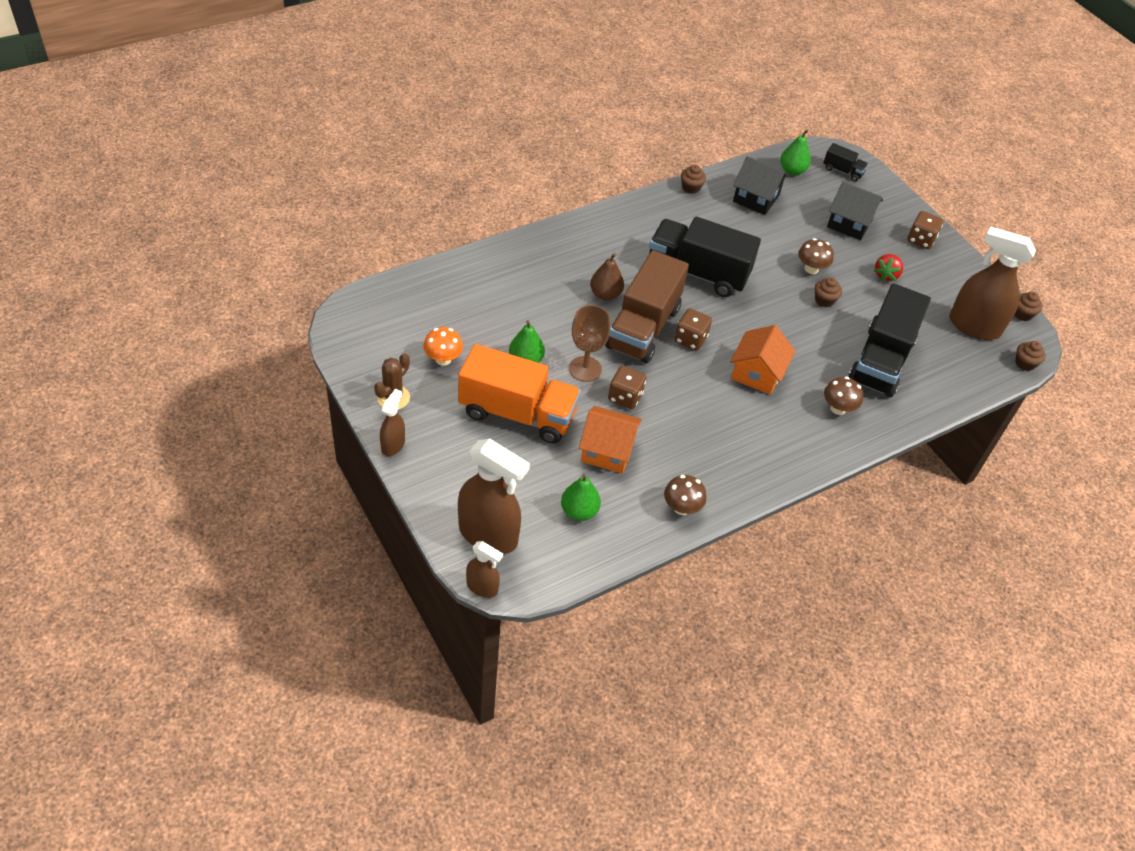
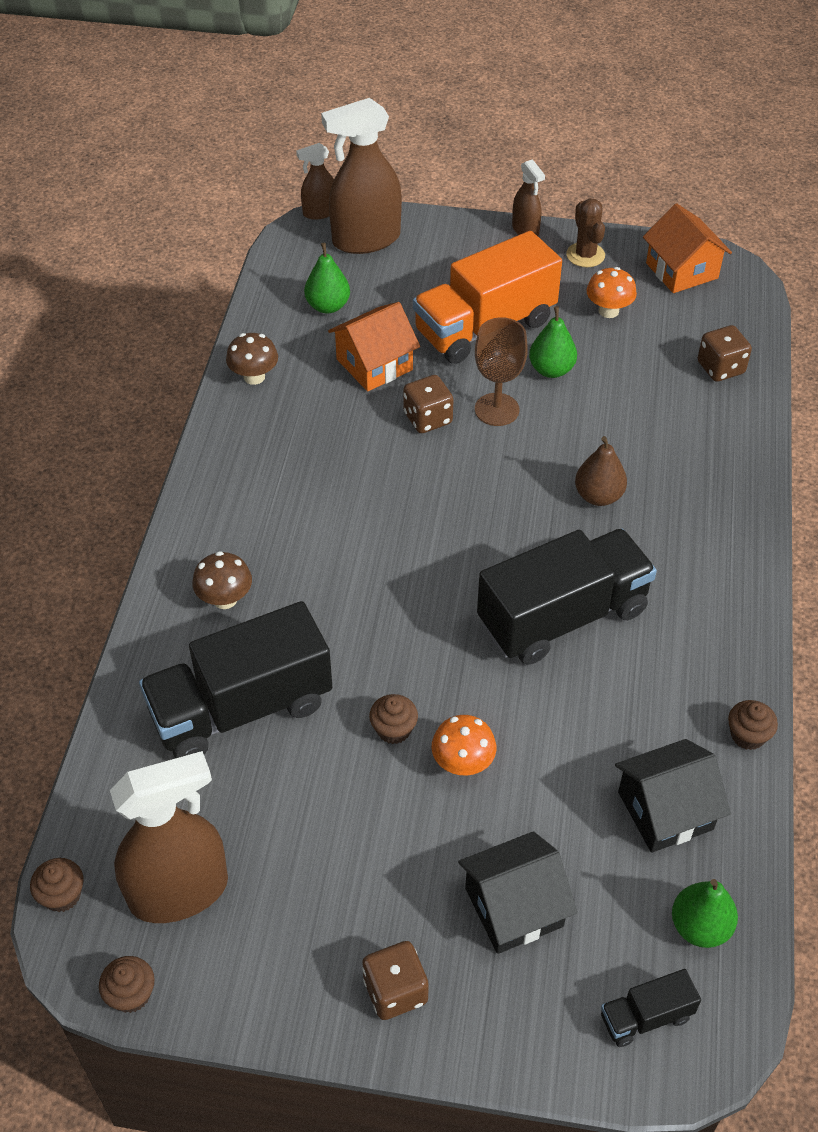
camera: 135 degrees right, 0 degrees up
(643, 328) = (513, 497): brown truck -> none
(690, 339) = (457, 530): brown dice -> brown dice (720, 368)
(757, 373) = (348, 558): orange house -> orange house (681, 271)
(811, 269) = (462, 763): brown mushroom -> orange mushroom
(881, 361) = (241, 708): black truck -> black truck turned 90 degrees counterclockwise
(886, 275) = (369, 859): red strawberry -> none

